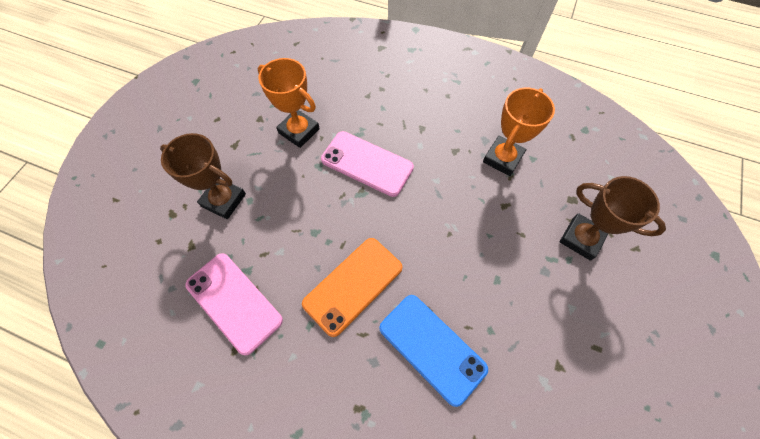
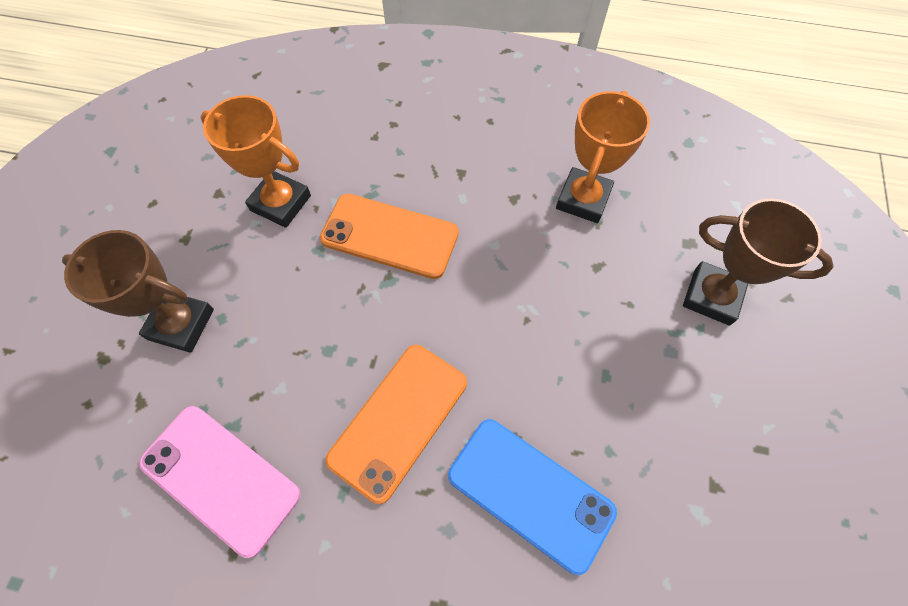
camera: 10 degrees left, 0 degrees up
(367, 163) = (390, 236): pink phone -> orange phone

